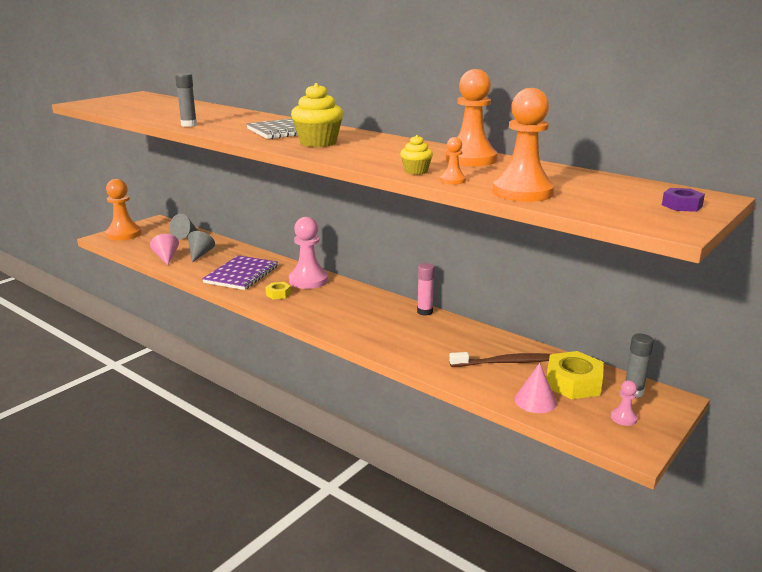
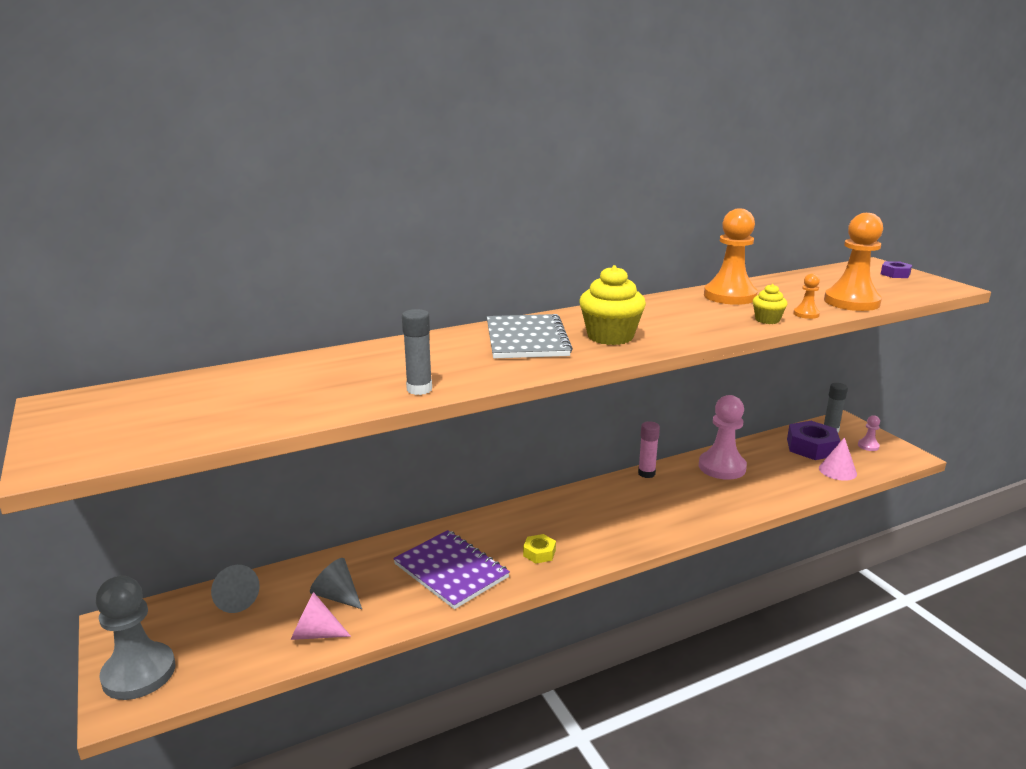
camera: 65 degrees left, 0 degrees up
(124, 234) = (139, 673): orange pawn -> grey pawn
(308, 280) = (513, 523): pink pawn -> pink pawn (722, 467)
(505, 362) = (768, 464): brown toothbrush -> none
(573, 383) = (811, 447): yellow nut -> purple nut

